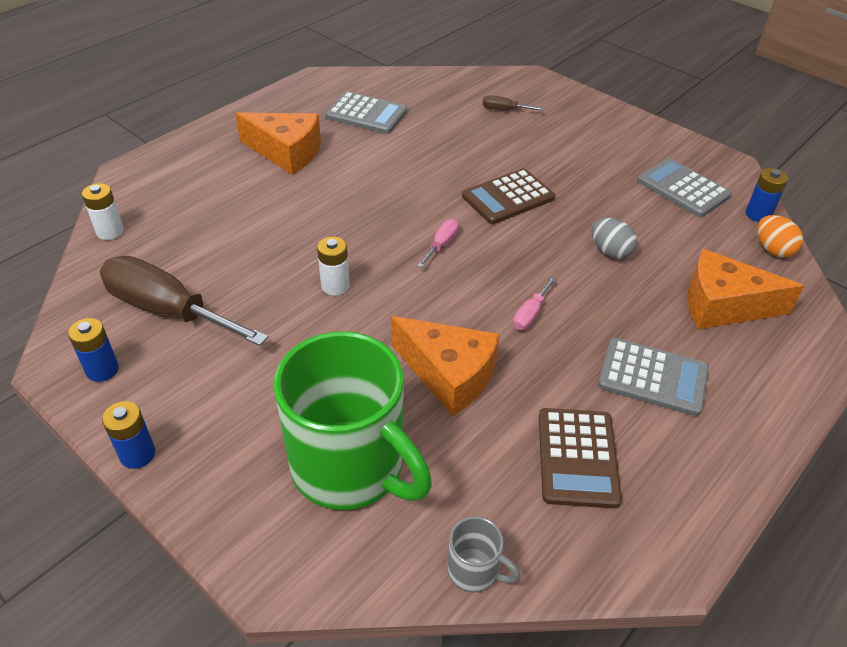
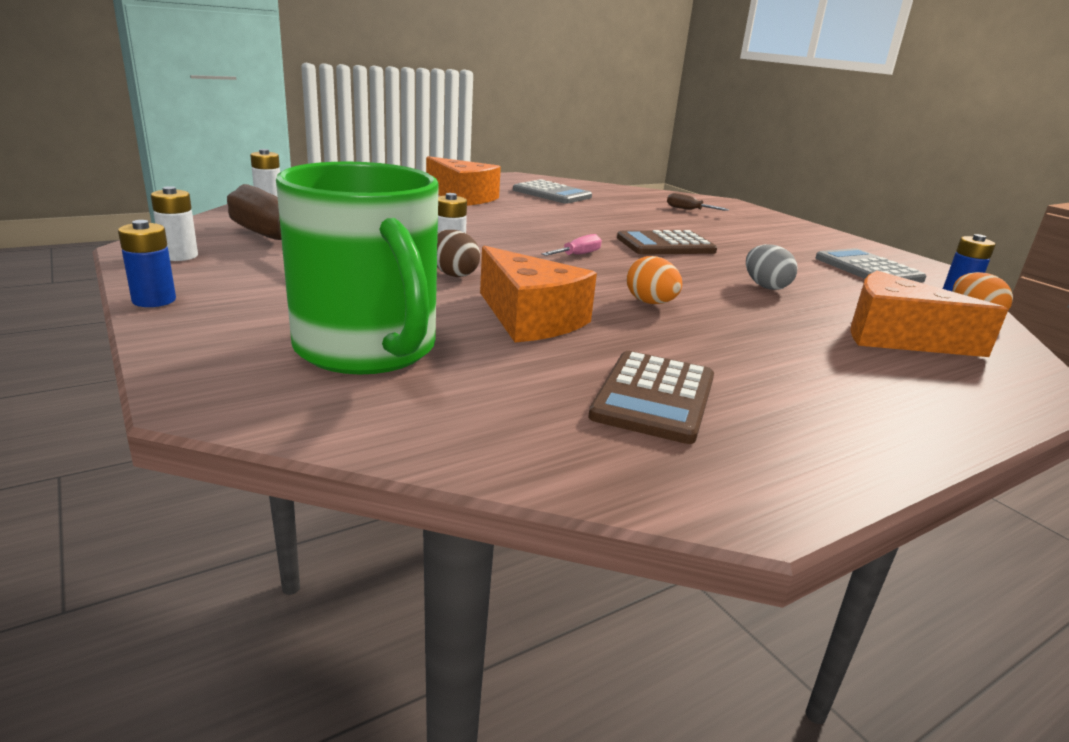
camera: 15 degrees right, 20 degrees down
(102, 370) = (179, 256): blue battery -> white battery
(354, 319) = (453, 274): none -> brown egg
(475, 571) = (456, 450): grey mug -> none
(530, 314) = (650, 303): pink screwdriver -> orange egg
(653, 377) = (784, 364): grey calculator -> none

